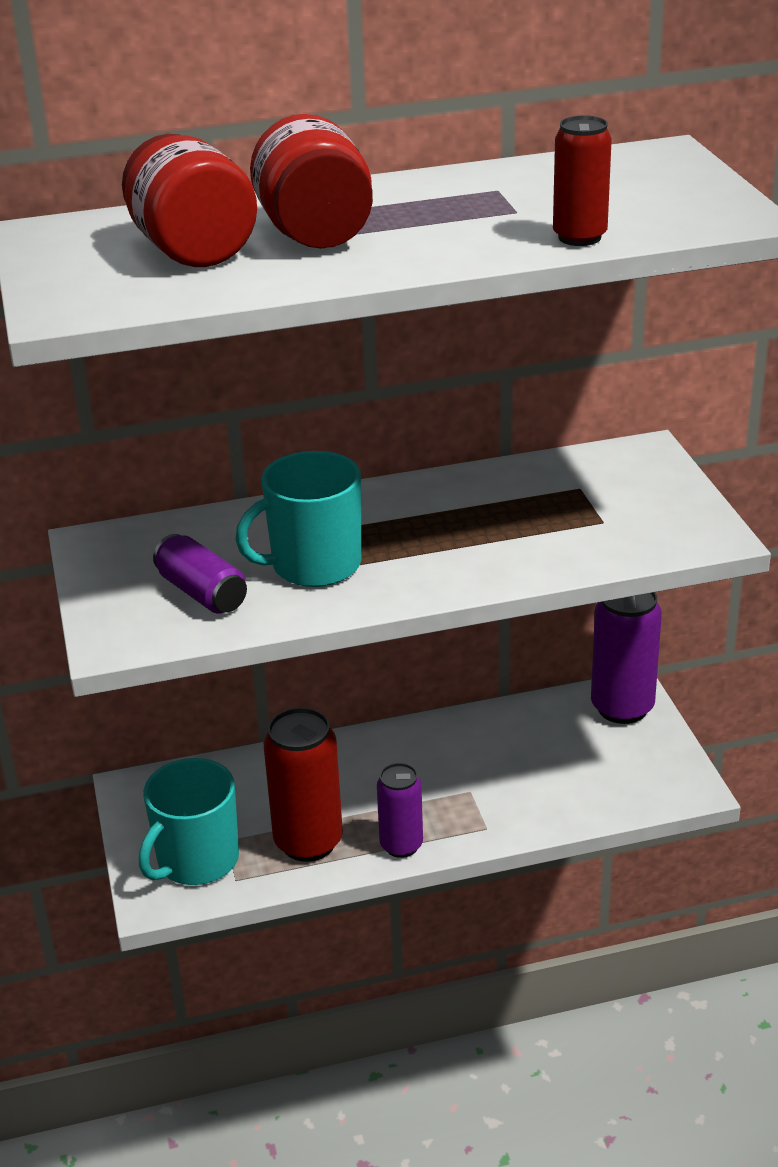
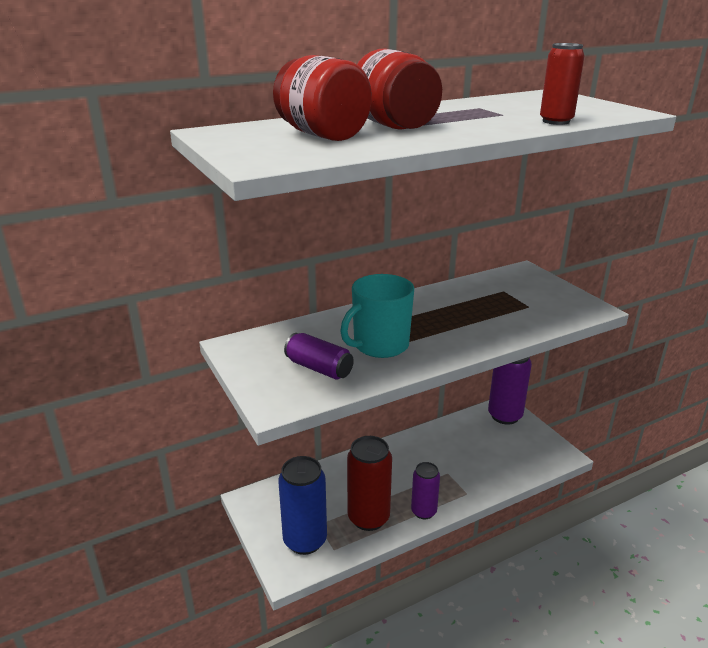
camera: 15 degrees left, 5 degrees down
(196, 860) = (305, 540): turquoise mug -> blue can

